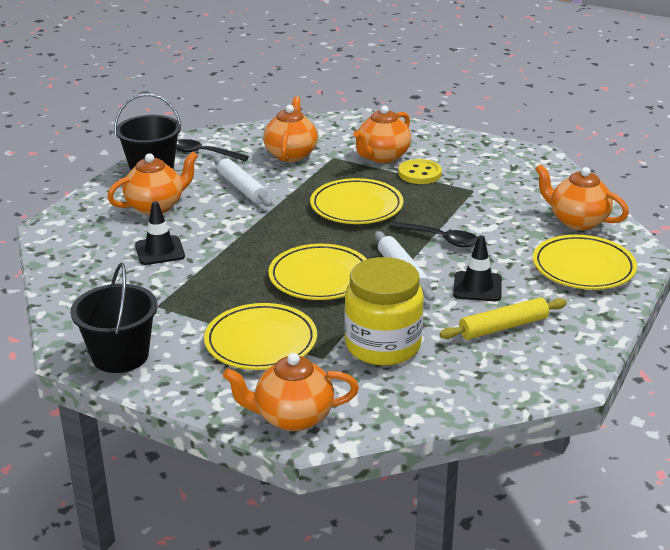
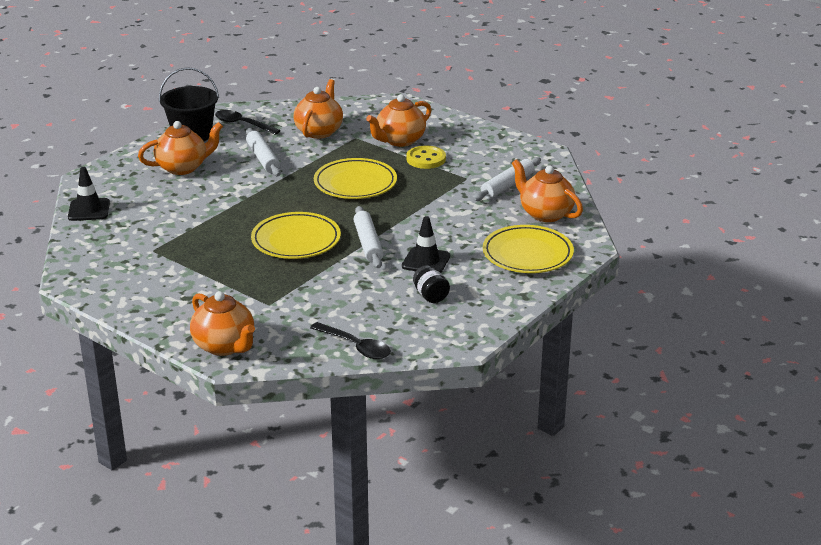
camera: 10 degrees right, 0 degrees up
(120, 356) = (108, 286): black bucket -> none
(160, 251) = (171, 206): black traffic cone -> black traffic cone (89, 210)
(261, 342) = (224, 287): yellow plate -> none
(292, 417) = (224, 346): orange teapot -> orange teapot turned 135 degrees counterclockwise
(383, 345) = (322, 300): yellow jar -> none
(440, 239) = (414, 218): black spoon -> black spoon (356, 347)
(503, 327) = (430, 296): yellow rolling pin -> black jar
(521, 194) = (507, 186): none -> white rolling pin

